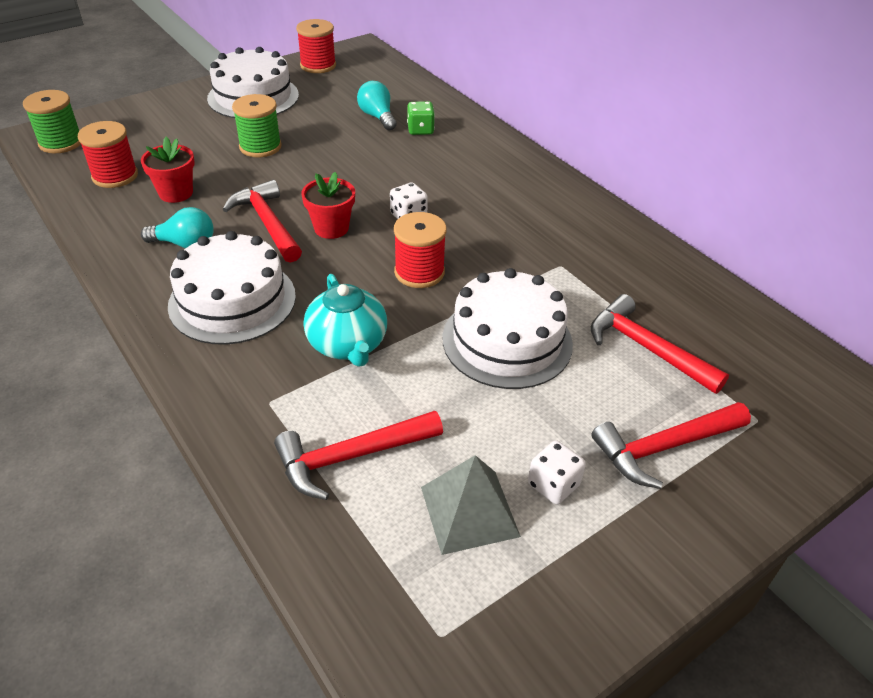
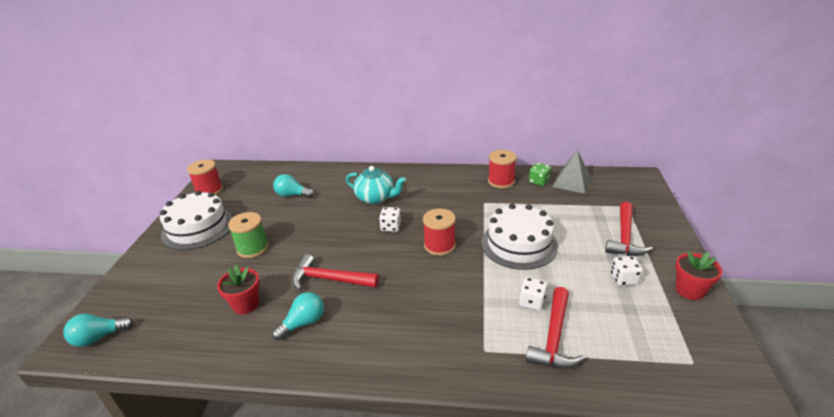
camera: 45 degrees left, 10 degrees down
(61, 143) = (99, 337): green spool -> turquoise light bulb
(115, 176) = (184, 325): red spool -> red spool (501, 181)
(232, 300) = (382, 326): white cake -> none
(331, 228) = (366, 257): red flower pot -> red flower pot (689, 290)
(347, 344) = (468, 297): turquoise teapot -> turquoise teapot (376, 198)
(398, 406) = (532, 302): none -> white dice
(420, 130) = (325, 188): green dice -> green dice (539, 181)
(469, 511) = (621, 314): grey pyramid -> grey pyramid (572, 182)
(646, 348) = (562, 209): red hammer -> none

